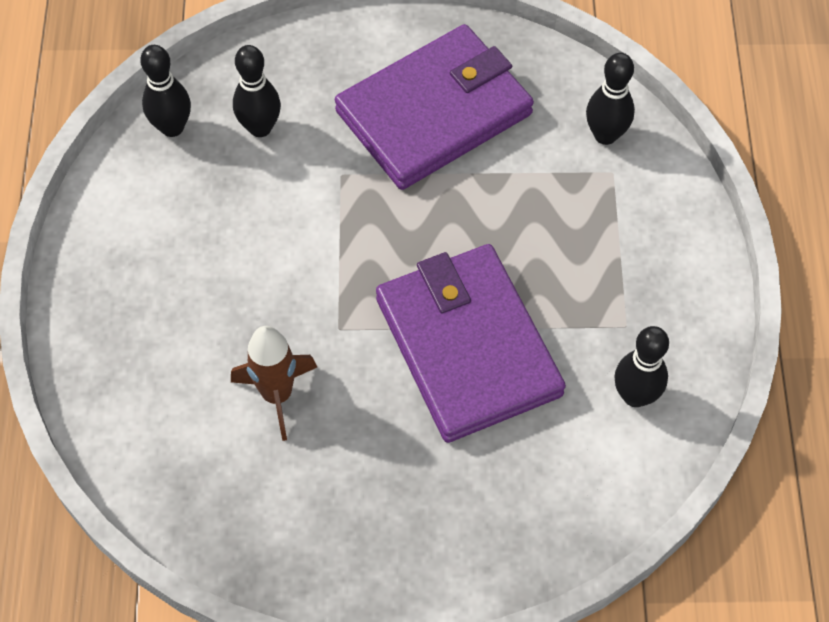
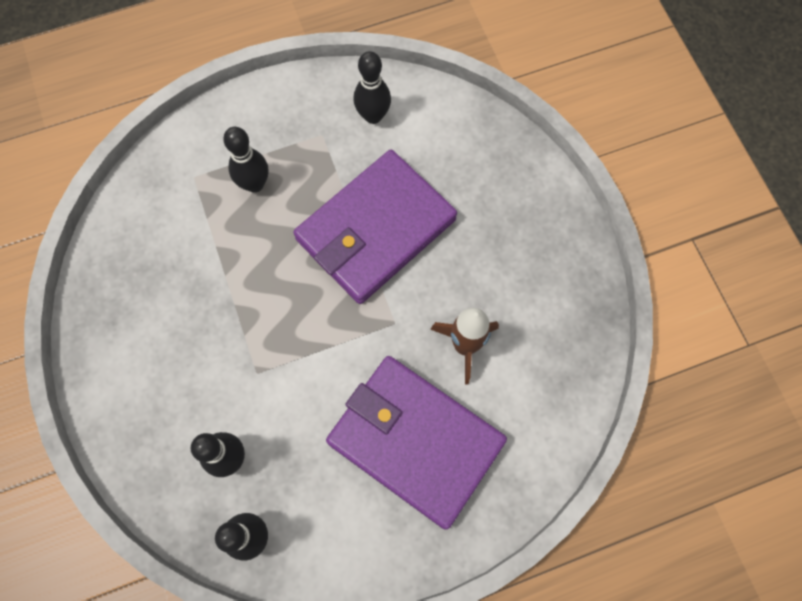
camera: 110 degrees left, 10 degrees up
(434, 112) = (174, 321): purple wallet -> purple wallet (415, 441)
(605, 135) = (160, 191): black bowling pin -> black bowling pin (254, 184)

